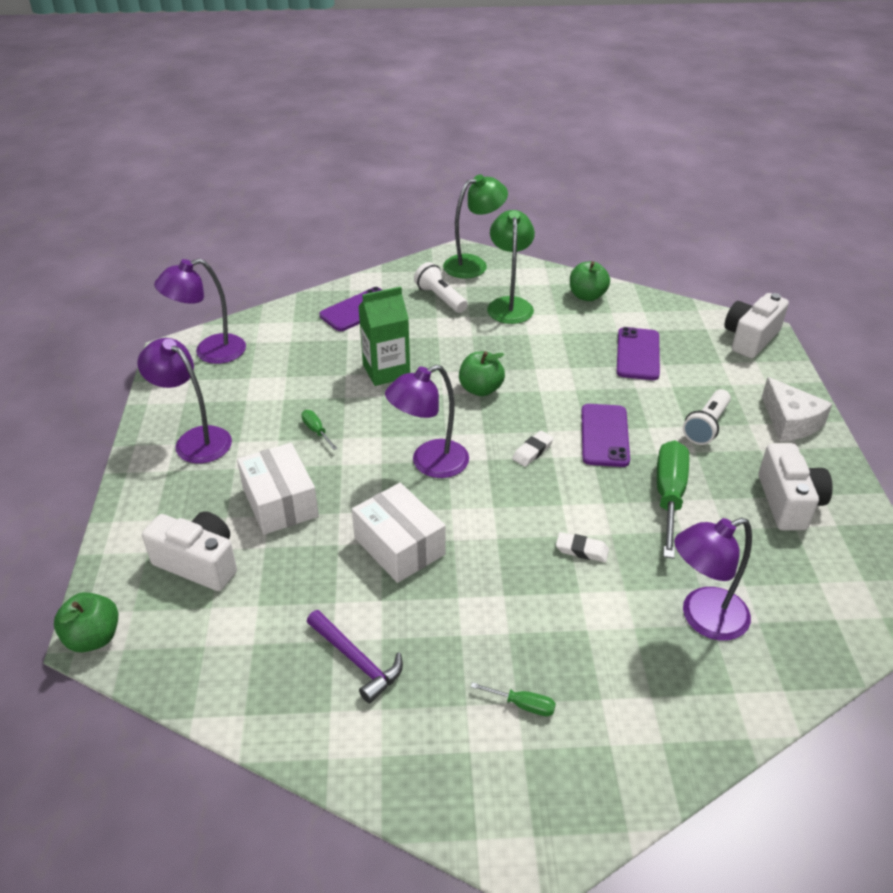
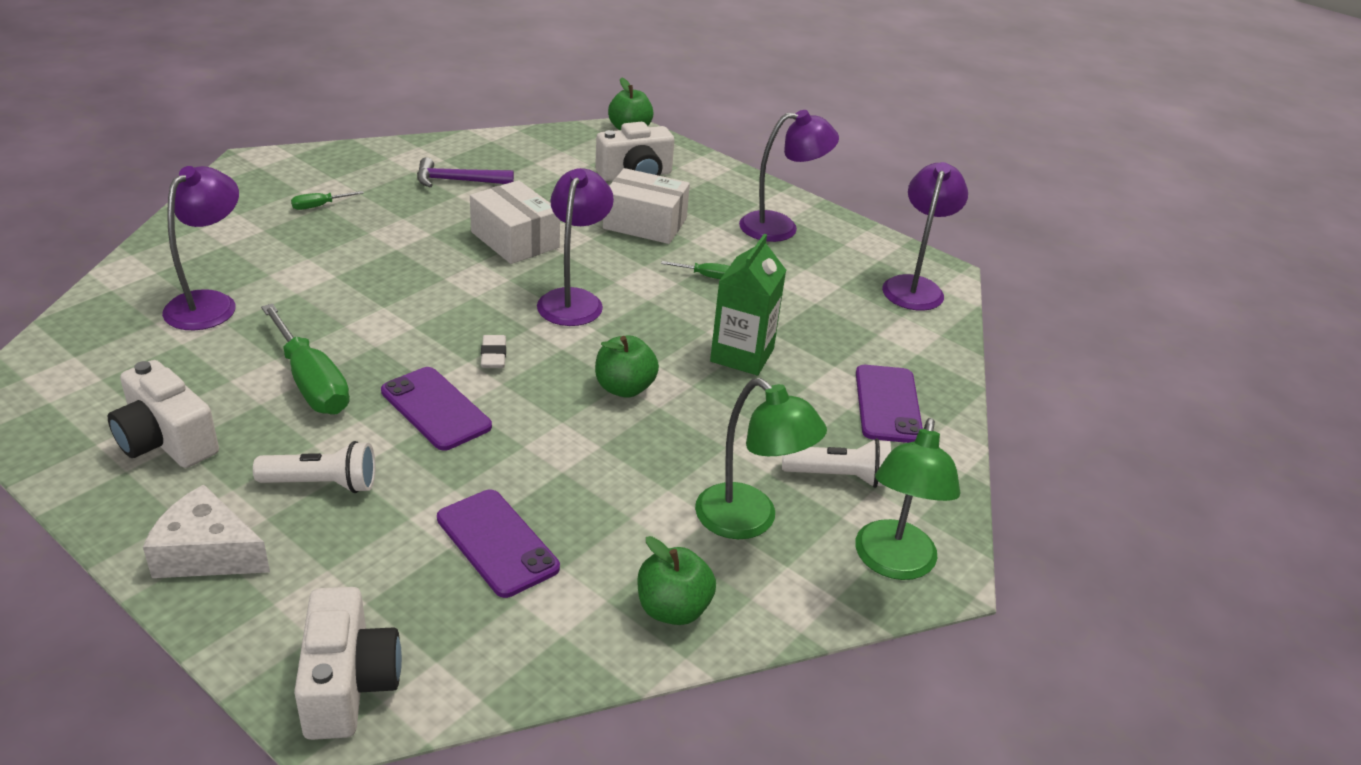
camera: 130 degrees right, 5 degrees down
(399, 546) = (515, 240): white box -> white box turned 45 degrees clockwise
(581, 550) = (360, 301): white eraser -> none
(706, 426) = (322, 484): white flashlight -> white flashlight turned 105 degrees clockwise

